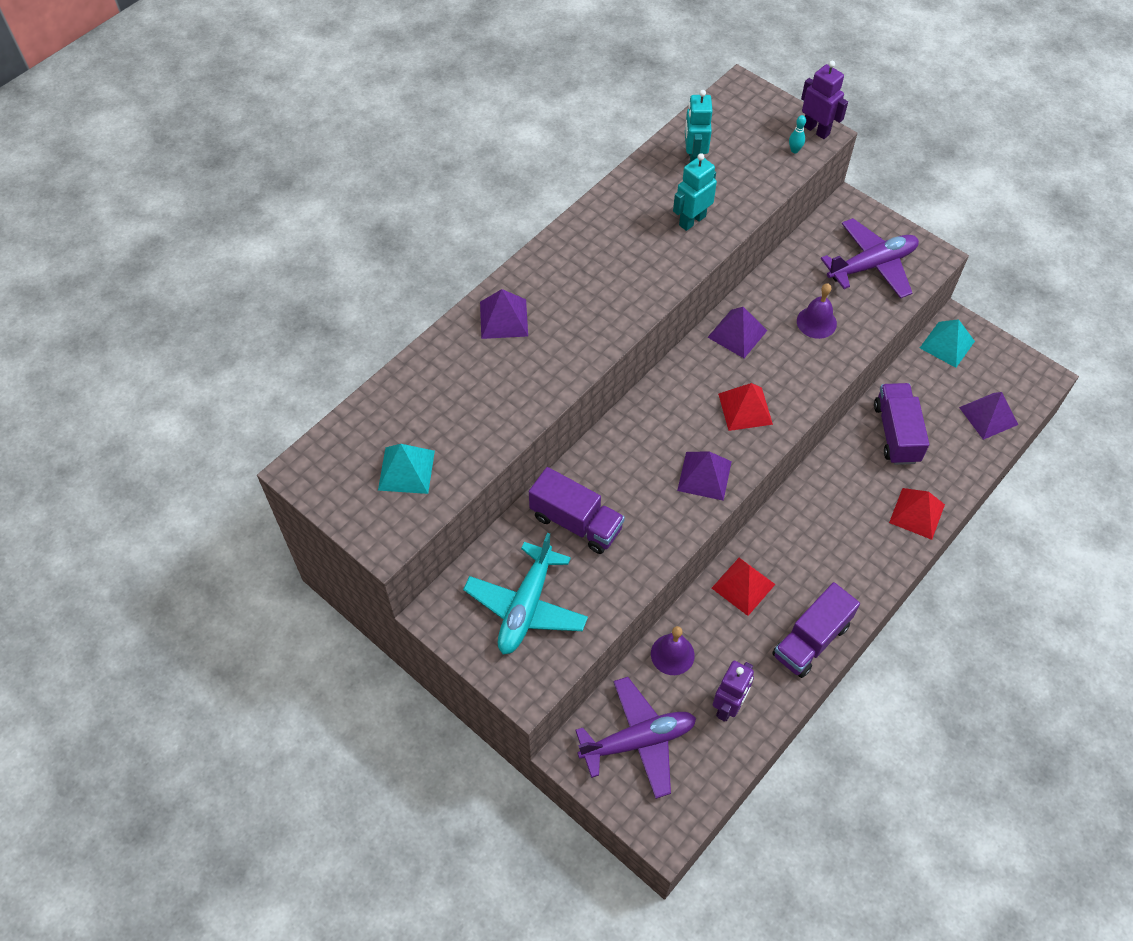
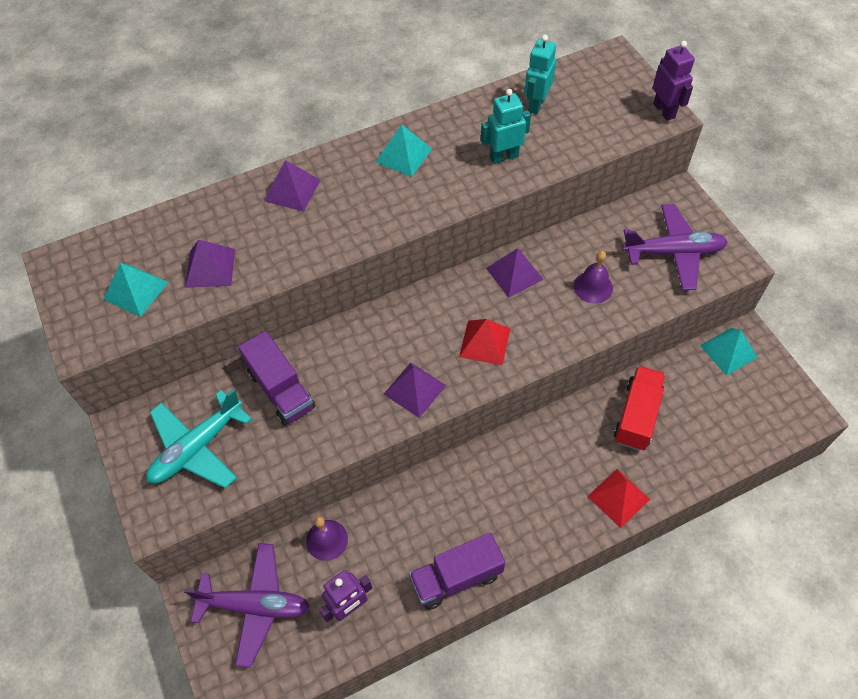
camera: 25 degrees right, 0 degrees up
(594, 249) = (403, 155): none -> turquoise pyramid
(743, 586) = (422, 503): red pyramid -> none
(794, 150) = (633, 123): turquoise bowling pin -> none
(896, 433) = (637, 416): purple truck -> red truck
(988, 415) = (736, 431): purple pyramid -> purple pyramid (210, 268)

